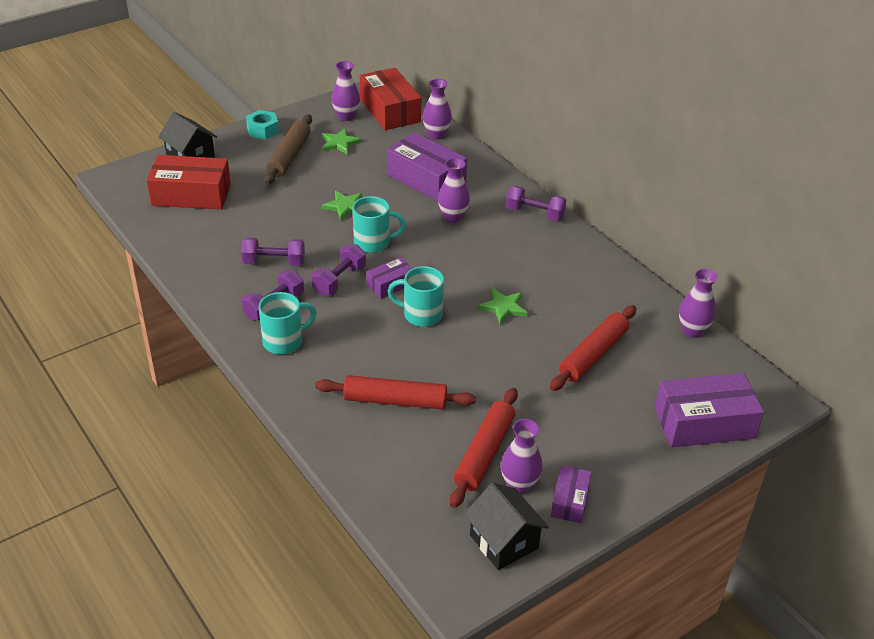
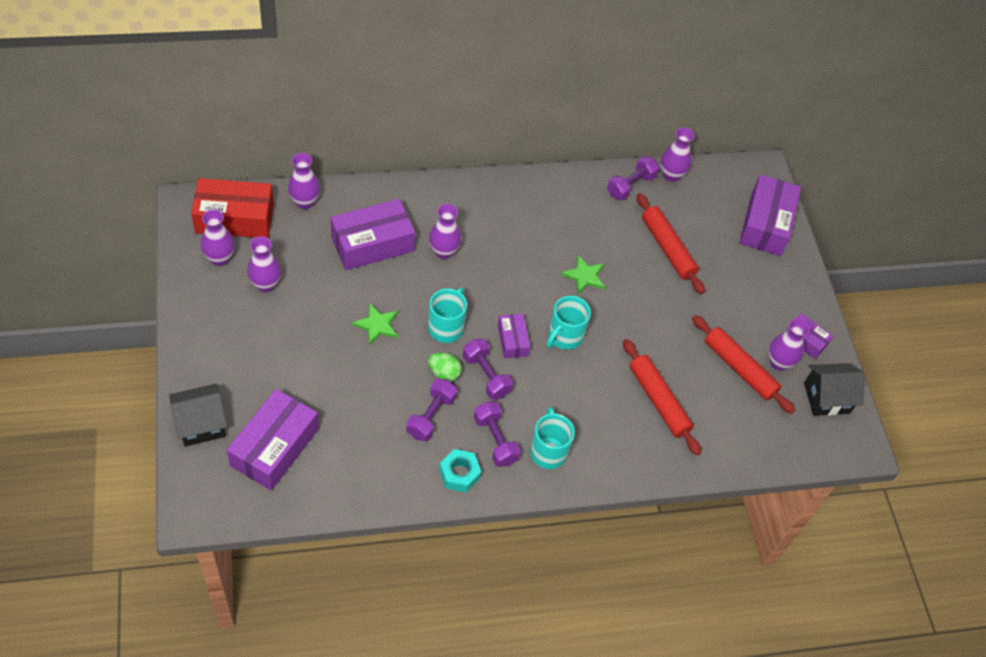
camera: 70 degrees left, 15 degrees up
(191, 195) = (274, 447): red box -> purple box
(262, 130) = (194, 340): turquoise nut -> turquoise nut (459, 474)
(289, 156) = (260, 335): brown rolling pin -> none
(324, 256) = (444, 373): none -> green egg
(339, 143) = (265, 284): green star -> purple vase
(395, 400) = (658, 401): red rolling pin -> red rolling pin turned 60 degrees counterclockwise
(534, 213) = (473, 193): purple dumbbell -> purple dumbbell (630, 186)

